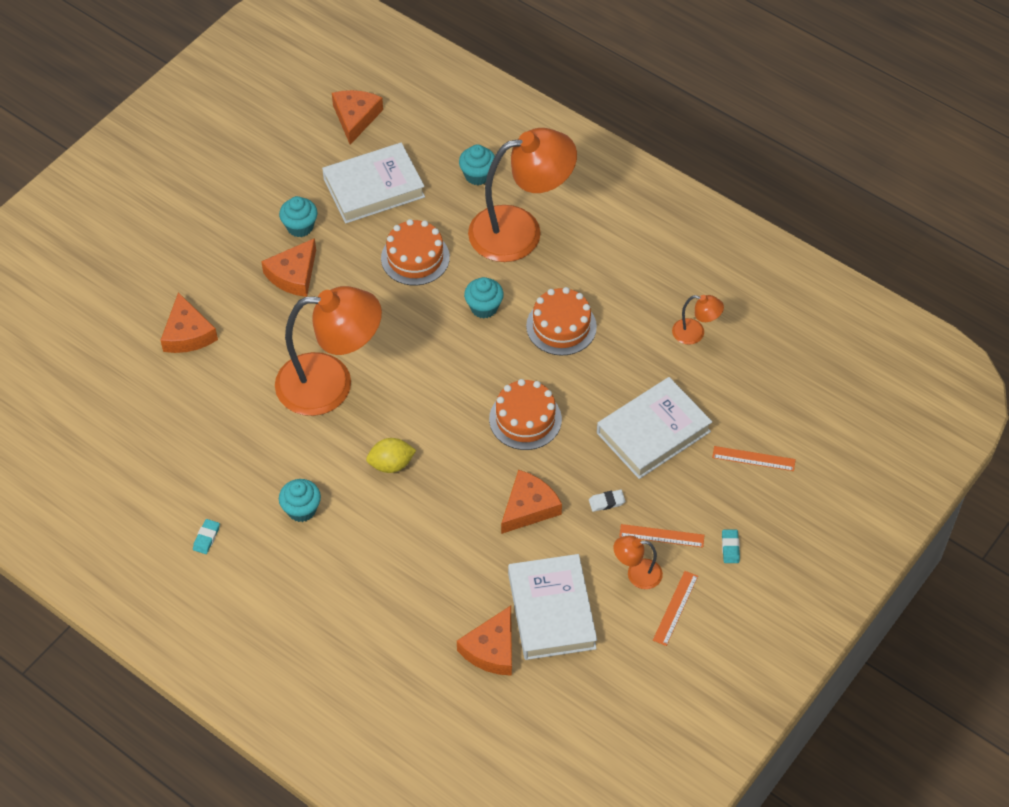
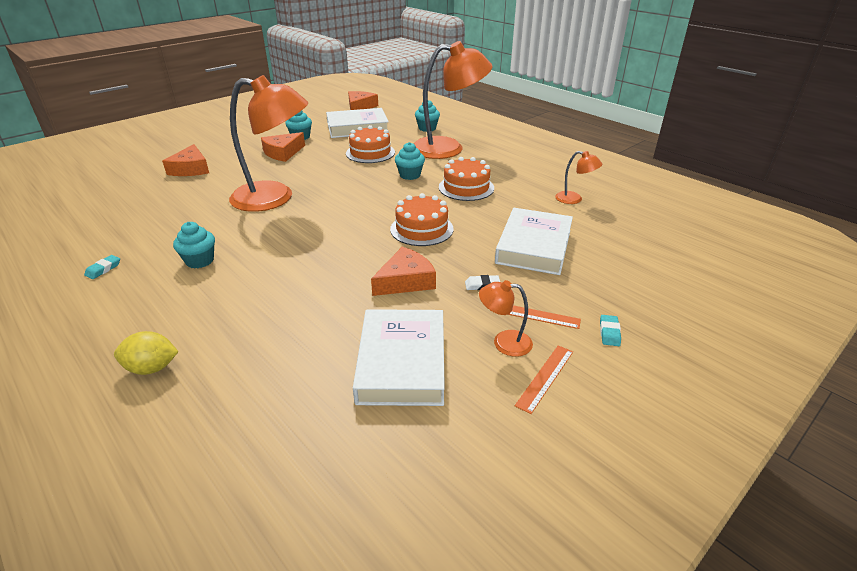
camera: 10 degrees right, 20 degrees down
(391, 464) = (295, 242): yellow lemon -> yellow lemon (152, 368)
(491, 649) = (321, 389): orange cheese -> none
(653, 432) = (533, 246): white book -> white book turned 45 degrees counterclockwise
(753, 459) = (630, 271): orange ruler -> none

